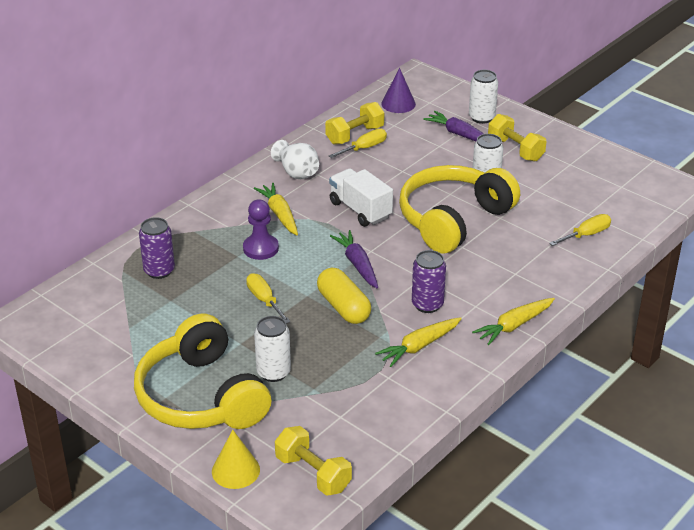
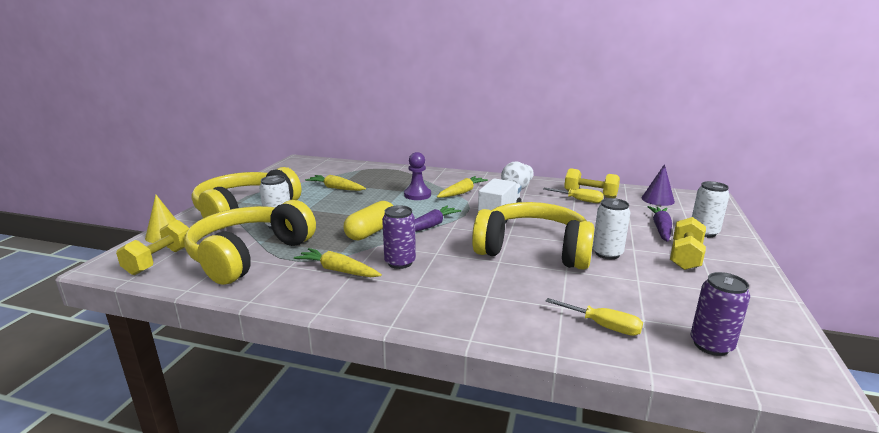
camera: 65 degrees right, 15 degrees down
(159, 271) = (368, 176): purple can -> purple can (711, 345)
(264, 300) = (360, 207): yellow screwdriver -> none
(344, 403) = (249, 255): none -> yellow headphones
(514, 326) = (400, 312): yellow carrot -> yellow carrot (336, 188)

